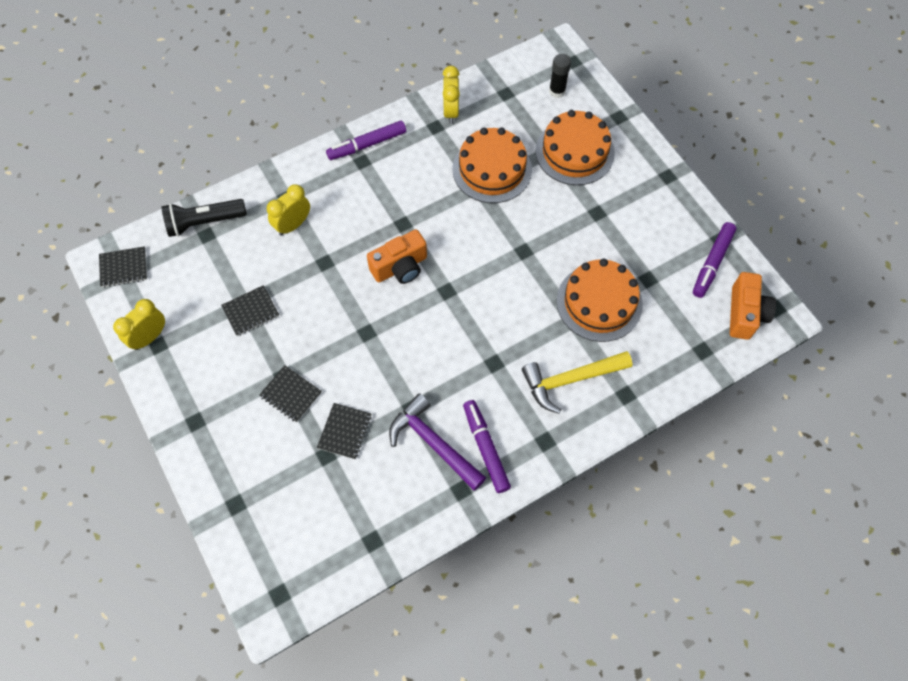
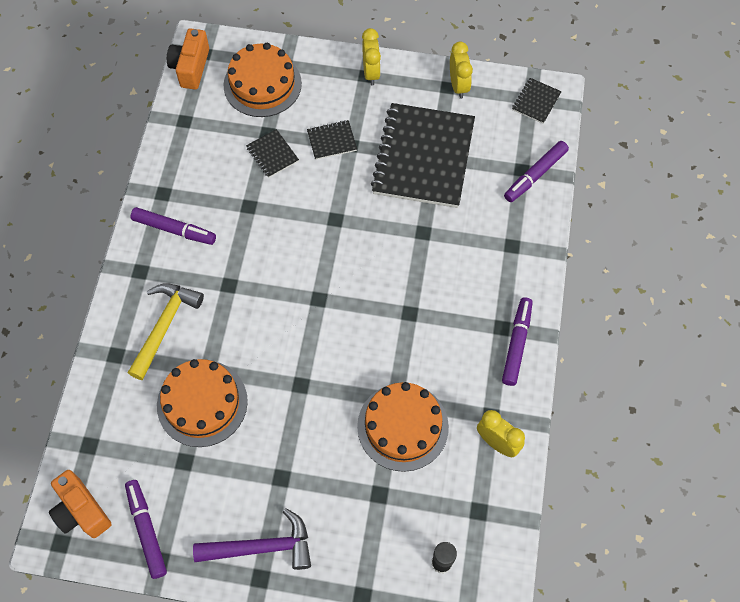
camera: 130 degrees right, 0 degrees up
(204, 222) = (535, 175): black flashlight -> purple marker
(250, 311) = (423, 157): black notebook -> black notebook, size x2.40
(293, 225) = (479, 233): yellow clock -> yellow clock (371, 73)
(400, 267) = (370, 281): orange camera -> orange camera (191, 67)
(433, 443) = (210, 201): purple hammer -> purple hammer (261, 547)
(574, 152) = (359, 515): orange cake -> orange cake (262, 84)

